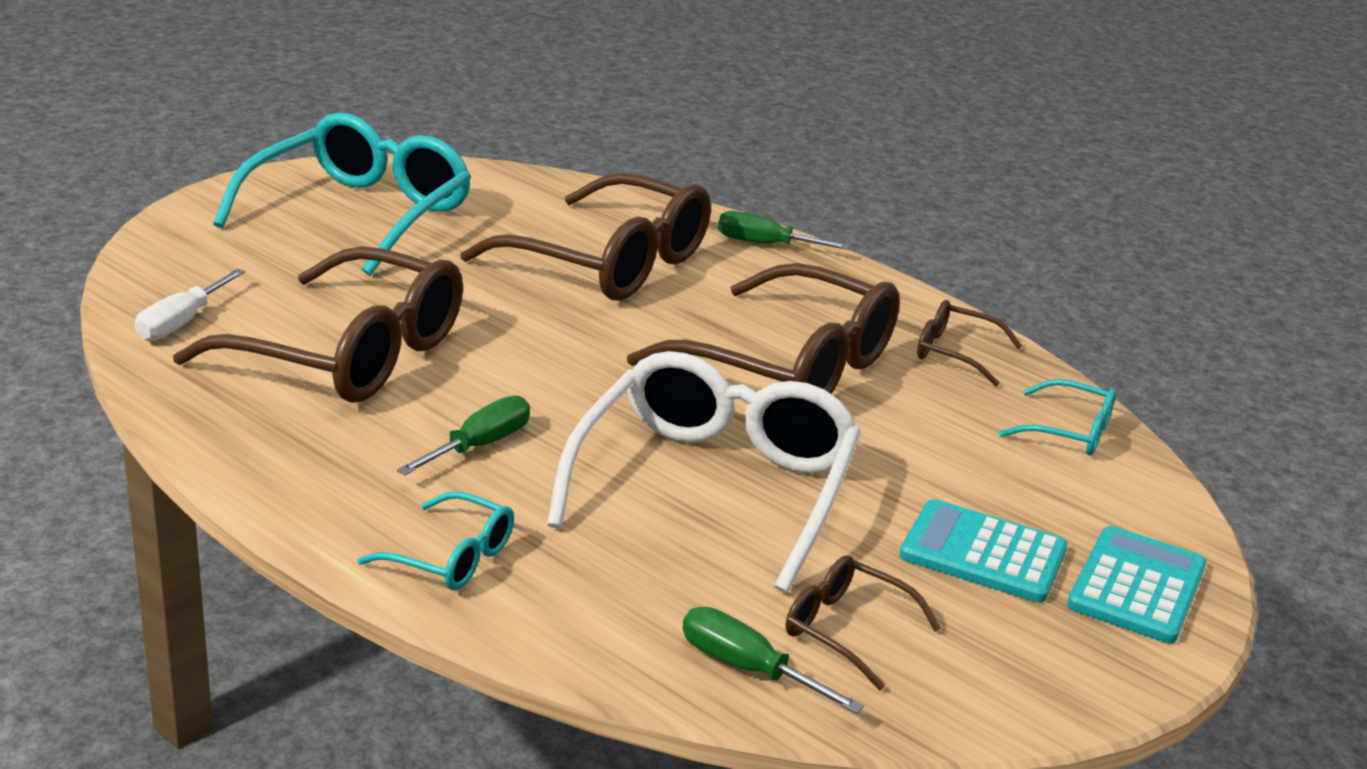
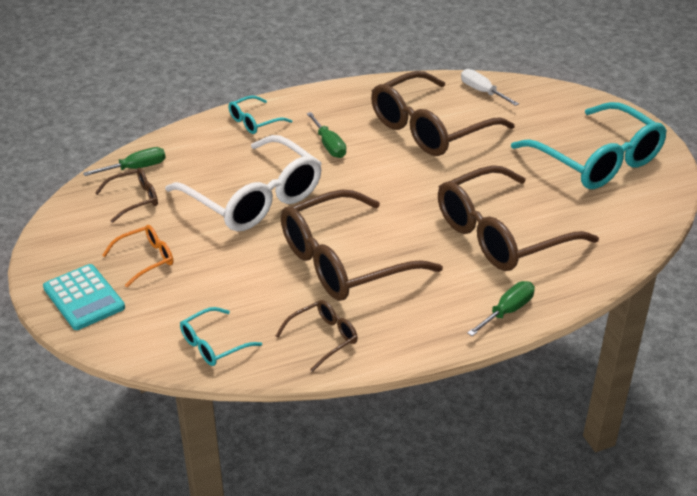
camera: 120 degrees right, 10 degrees up
(983, 553) = (146, 259): turquoise calculator -> orange glasses

